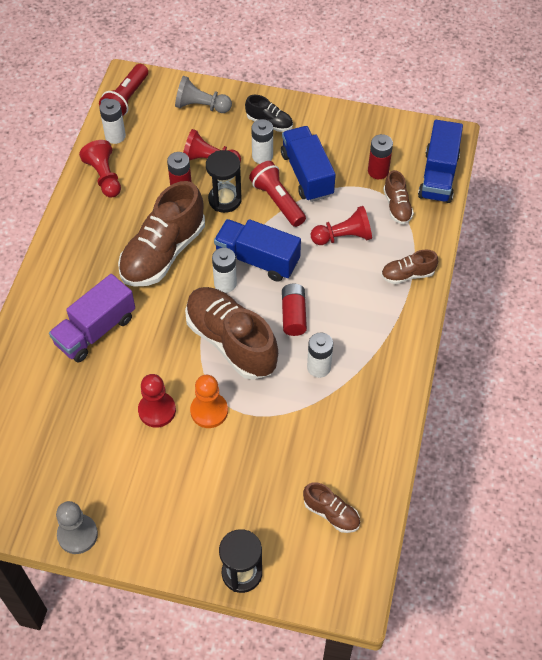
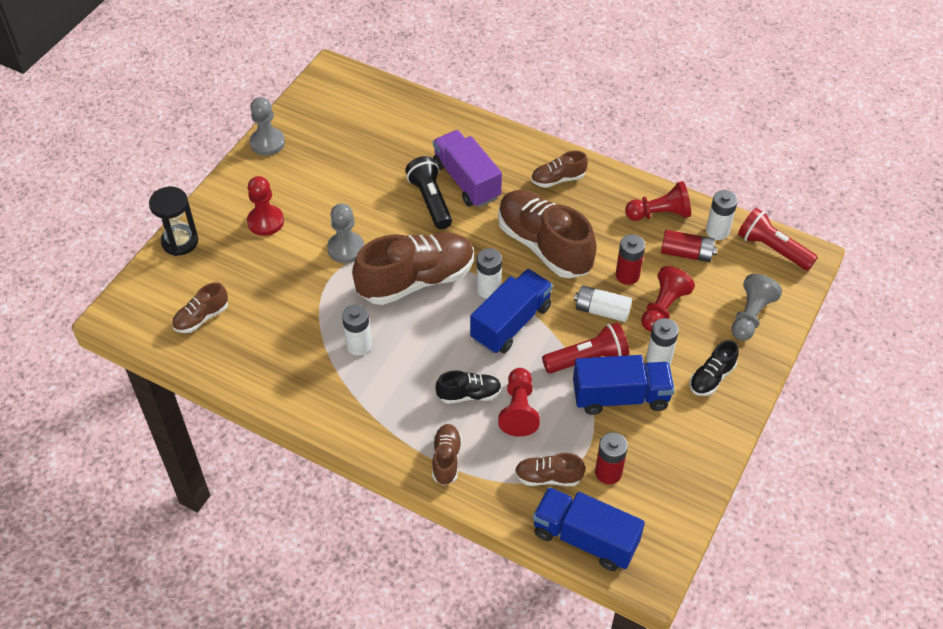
camera: 105 degrees right, 5 degrees down
(77, 257) = (558, 179): none -> brown shoe
(128, 354) = (430, 200): none -> black flashlight
(157, 410) = (362, 211): red pawn -> red pawn (265, 221)
(209, 411) = (346, 248): orange pawn -> grey pawn
(225, 200) = (602, 311): black hourglass -> white battery
(293, 315) = (429, 338): red battery -> red battery (686, 253)
(341, 273) = (469, 394): none -> black shoe

